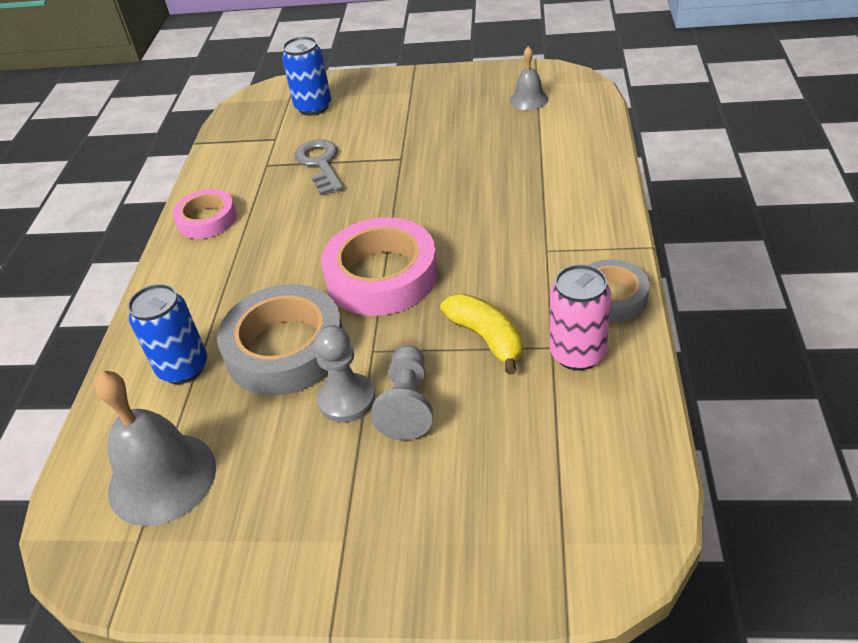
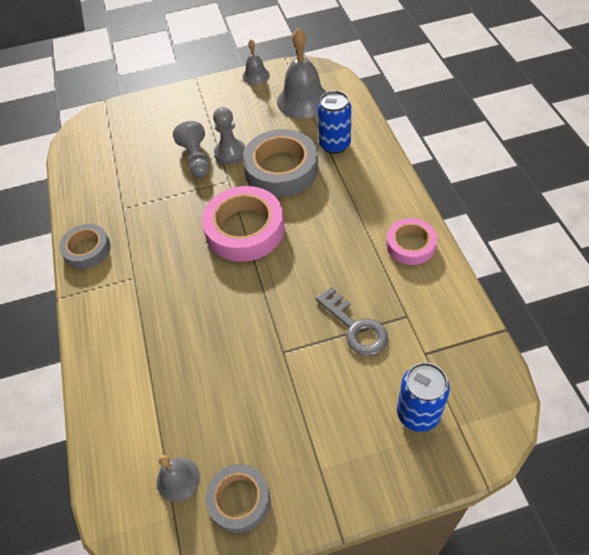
camera: 160 degrees right, 10 degrees up
(202, 584) = (256, 75): none -> grey bell
(482, 85) = (239, 500): none -> grey tape
(487, 338) = (161, 204): yellow banana -> none
(577, 354) = (106, 207): pink can -> none

